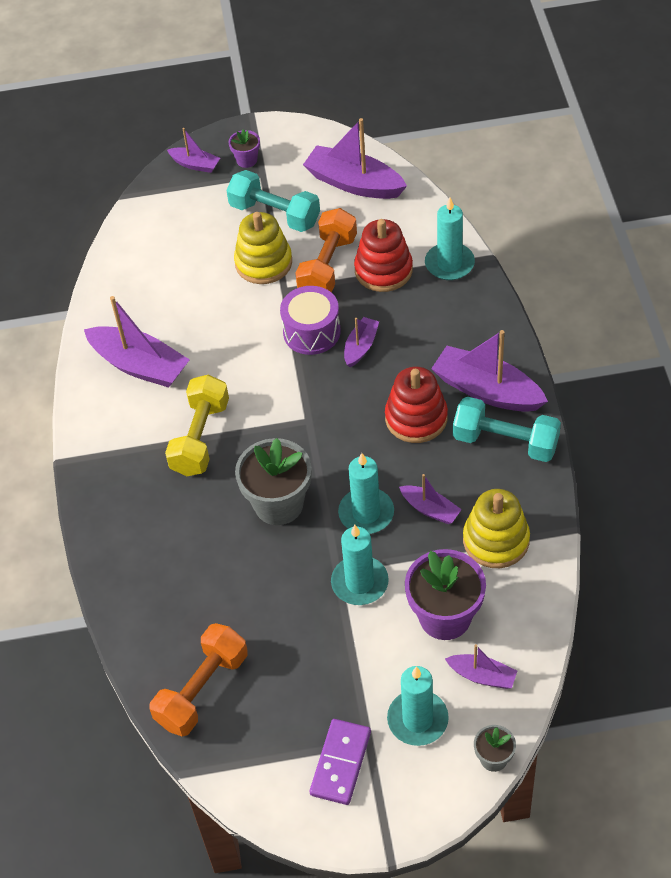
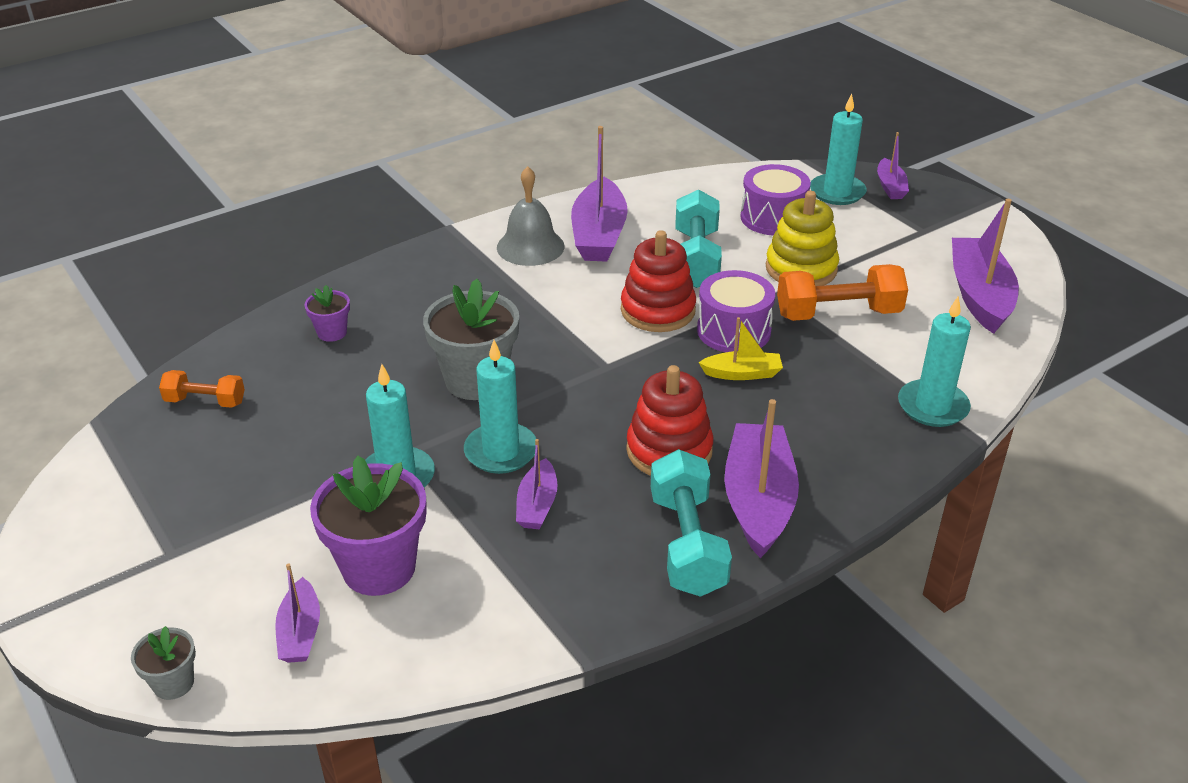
camera: 60 degrees right, 15 degrees down
(126, 415) = (530, 246): none -> grey bell
(189, 250) = (773, 218): none -> purple drum
(200, 437) = (532, 300): yellow dumbbell -> none
(202, 689) = (205, 401): orange dumbbell -> orange dumbbell, size x0.58
(246, 160) = (931, 215): purple flower pot -> purple flower pot (332, 332)
(275, 214) = (876, 255): turquoise dumbbell -> turquoise dumbbell (696, 259)
(341, 763) = (134, 539): purple domino -> none
(360, 347) = (742, 373): purple boat -> yellow boat
(383, 270) = (871, 356): red stacking toy -> red stacking toy (658, 310)
(417, 719) = (214, 589): turquoise candle -> turquoise candle (837, 192)
(496, 540) = (522, 581): yellow stacking toy -> none

